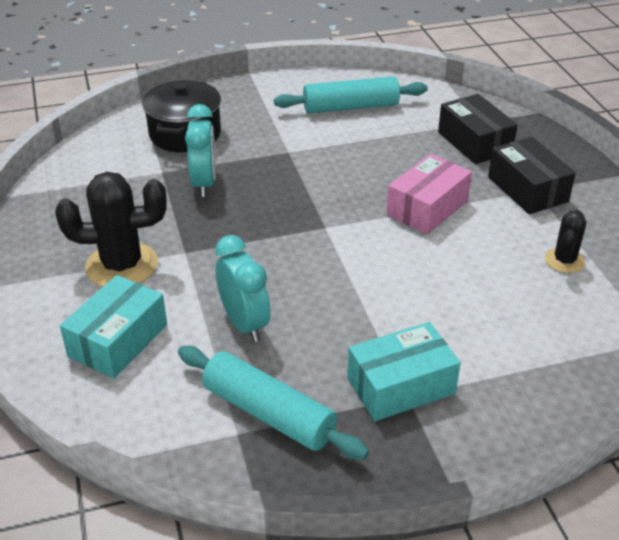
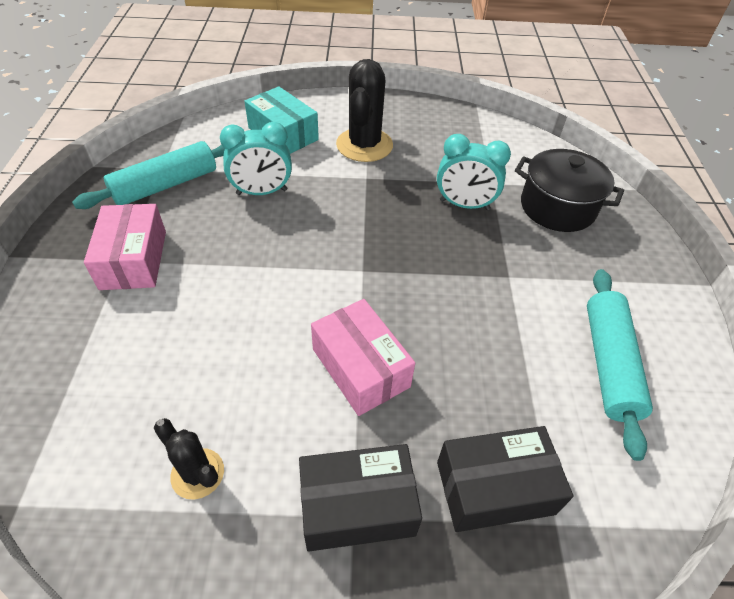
camera: 105 degrees right, 10 degrees up
(401, 386) = (134, 259): turquoise box -> pink box

